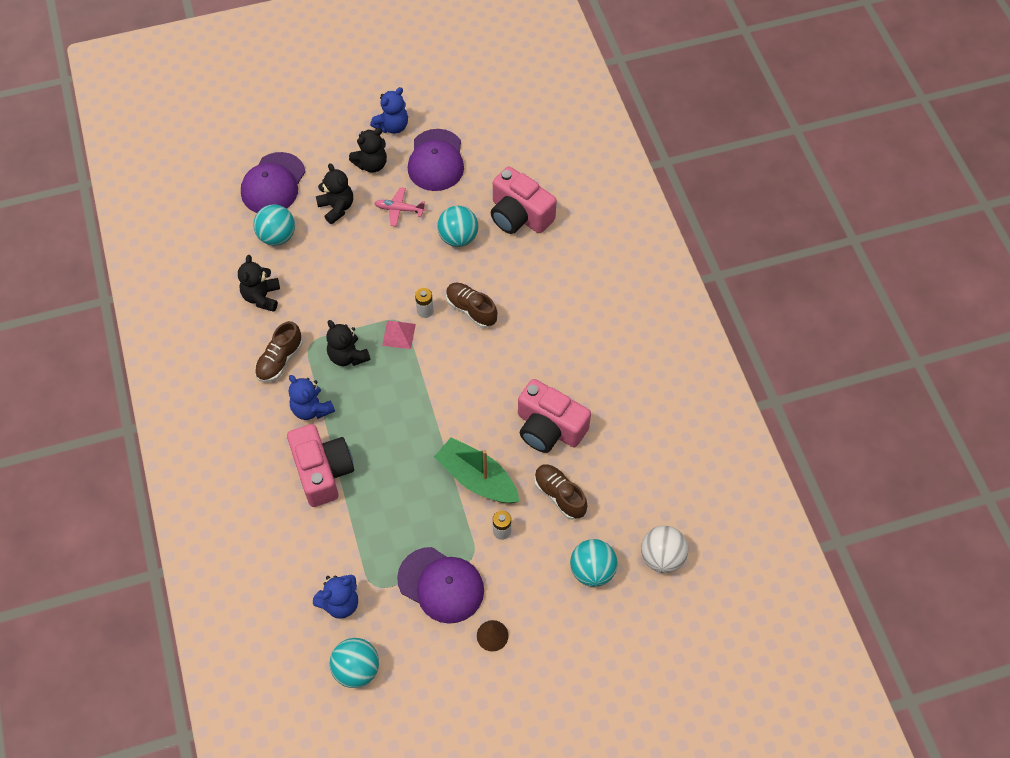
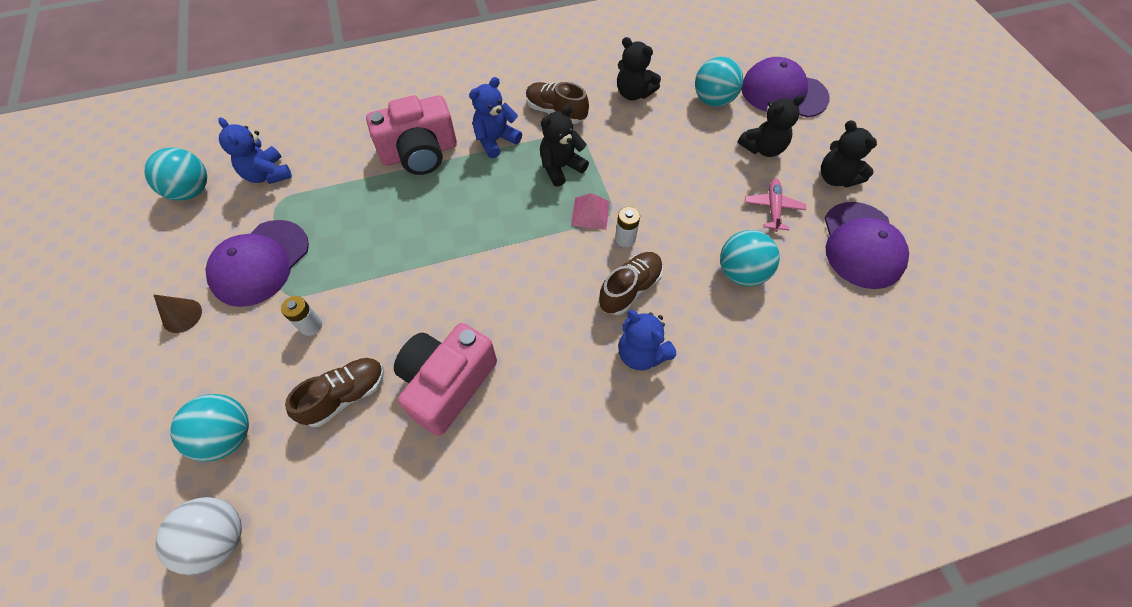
camera: 90 degrees right, 0 degrees up
(262, 297) = (633, 93): black teddy bear -> black teddy bear turned 150 degrees counterclockwise
(392, 126) = (903, 196): blue teddy bear -> blue teddy bear (641, 353)
(436, 160) = (862, 245): purple cap -> purple cap turned 90 degrees counterclockwise
(477, 478) = (387, 298): green boat -> none
(519, 215) = (793, 348): pink camera -> none

